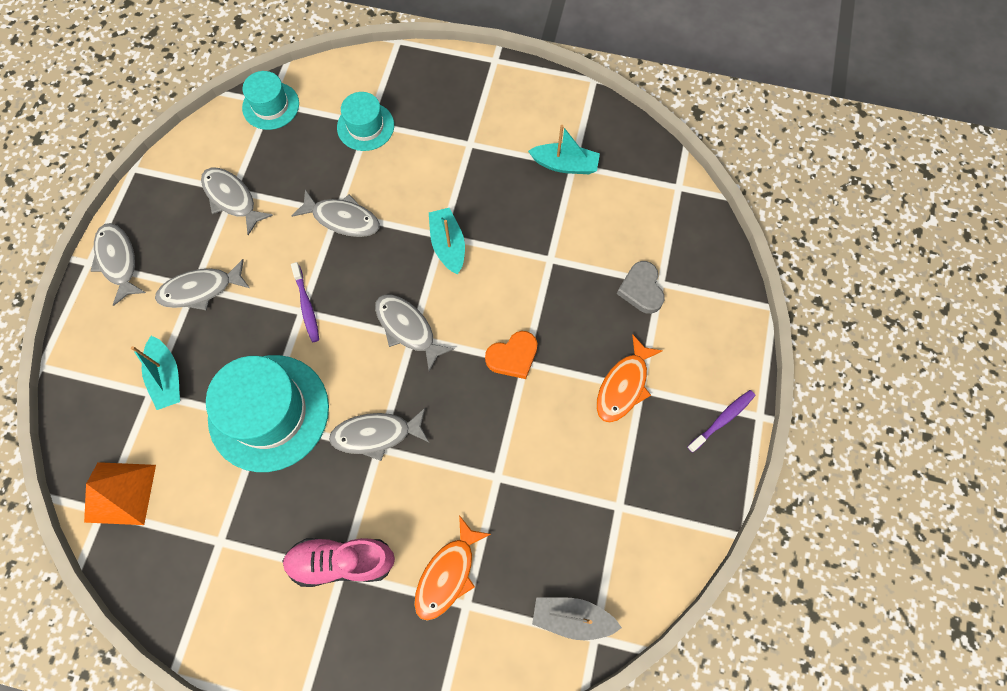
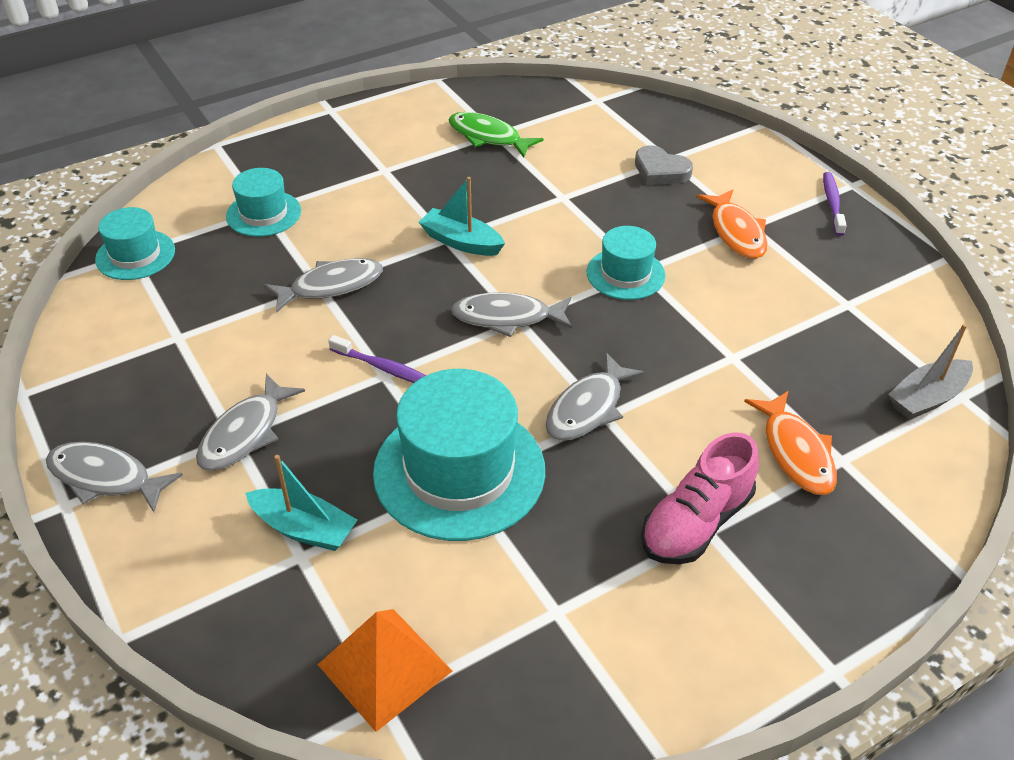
camera: 45 degrees left, 25 degrees down
(232, 199) = (185, 344): grey fish -> none
(513, 357) = (625, 274): orange heart -> turquoise hat
(565, 165) = (488, 137): turquoise boat -> green fish

